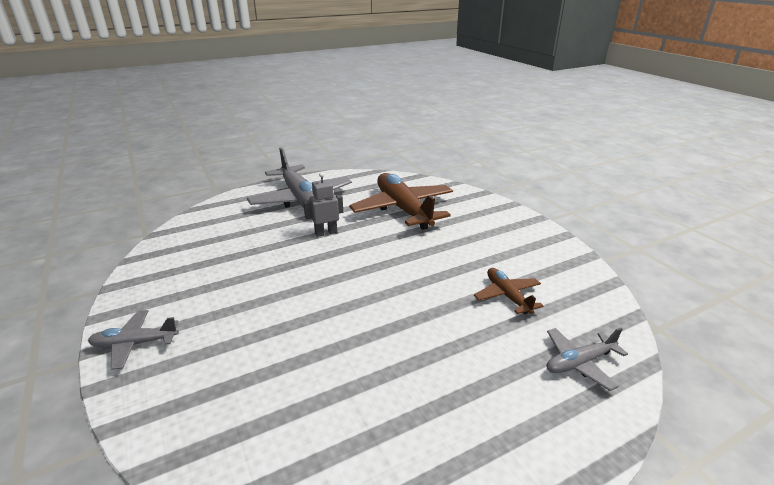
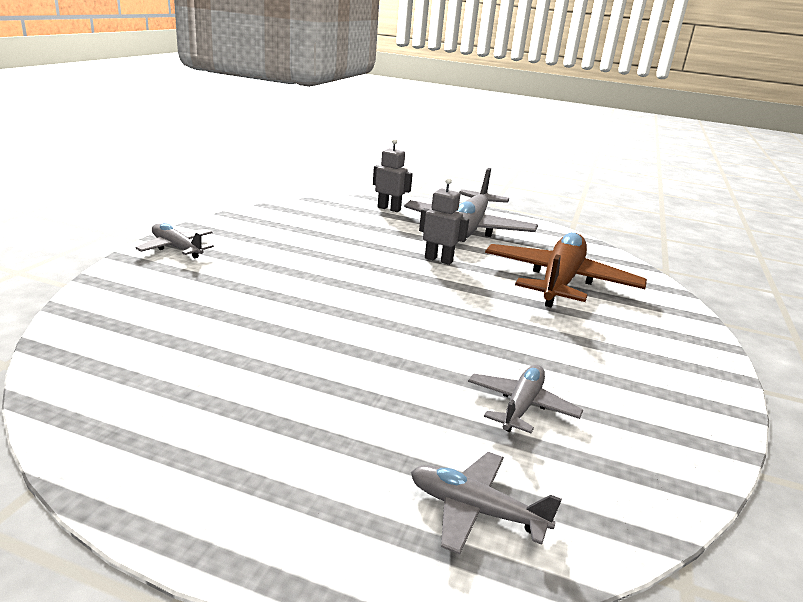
camera: 45 degrees right, 5 degrees down
(228, 211) = (389, 209): none -> grey robot
(507, 296) = (521, 406): brown plane -> grey plane

